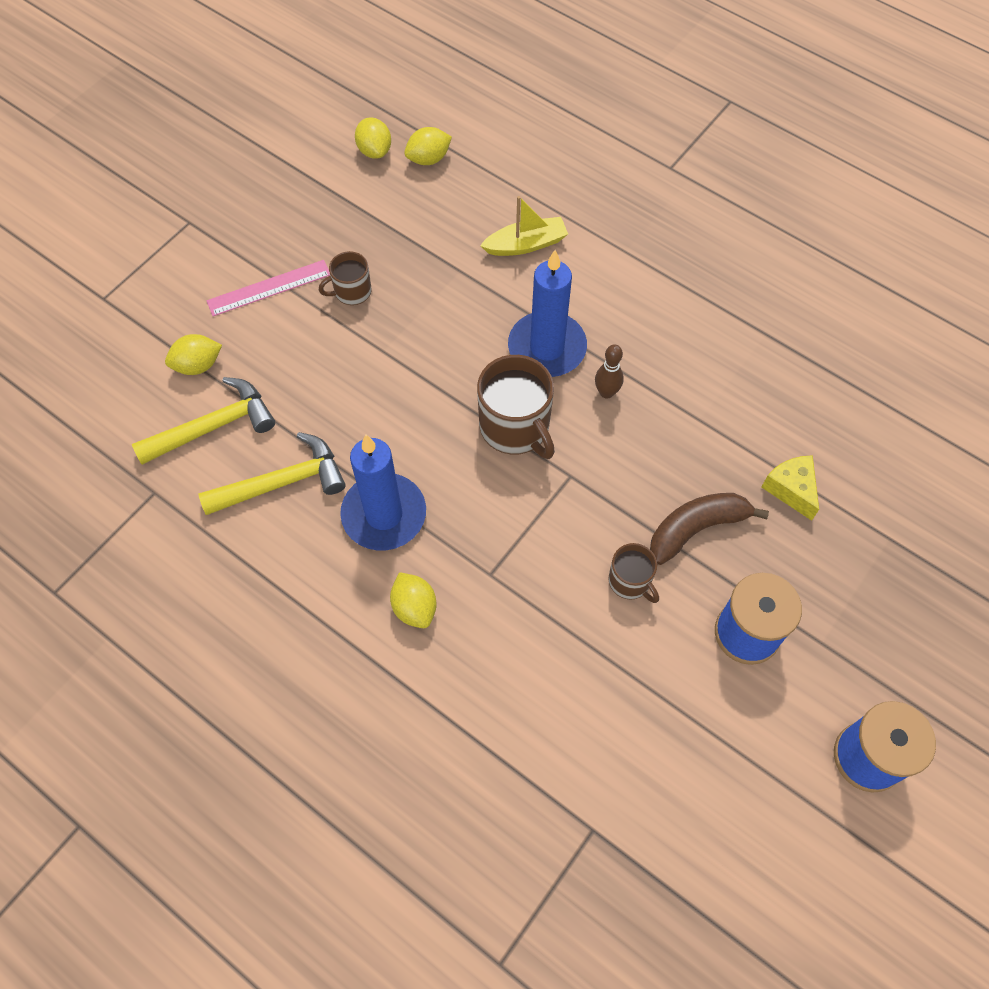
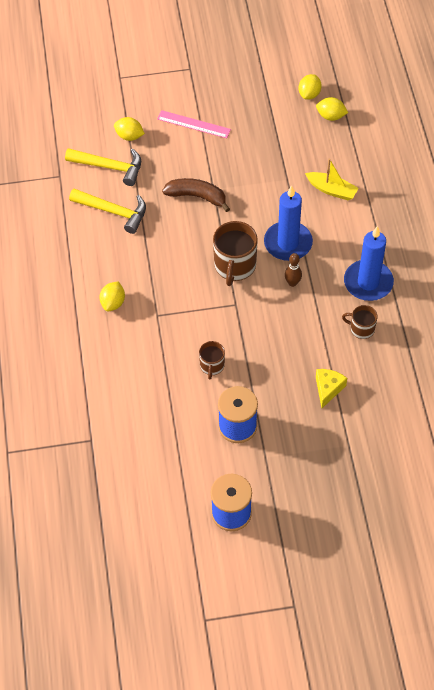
camera: 45 degrees right, 5 degrees down
(351, 291) = (228, 152): brown mug -> brown mug (361, 329)
(384, 514) = (140, 257): blue candle -> blue candle (368, 282)
(696, 528) = (265, 369): brown banana -> brown banana (197, 196)

